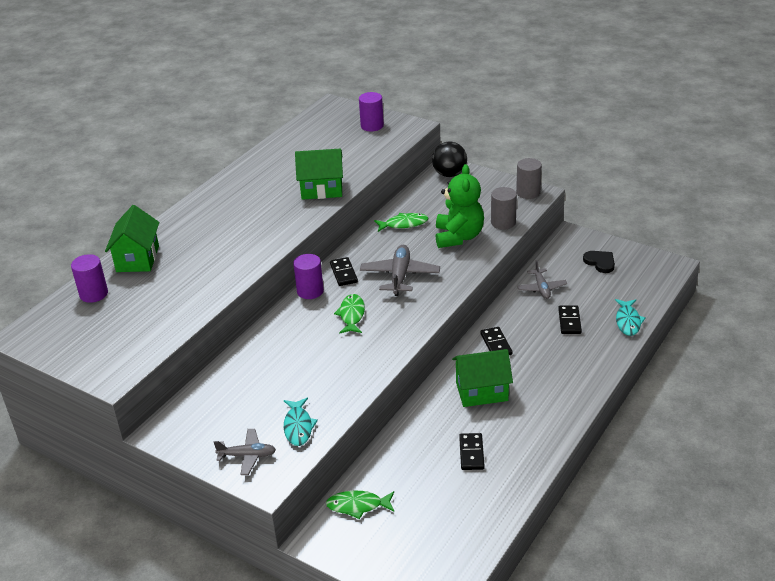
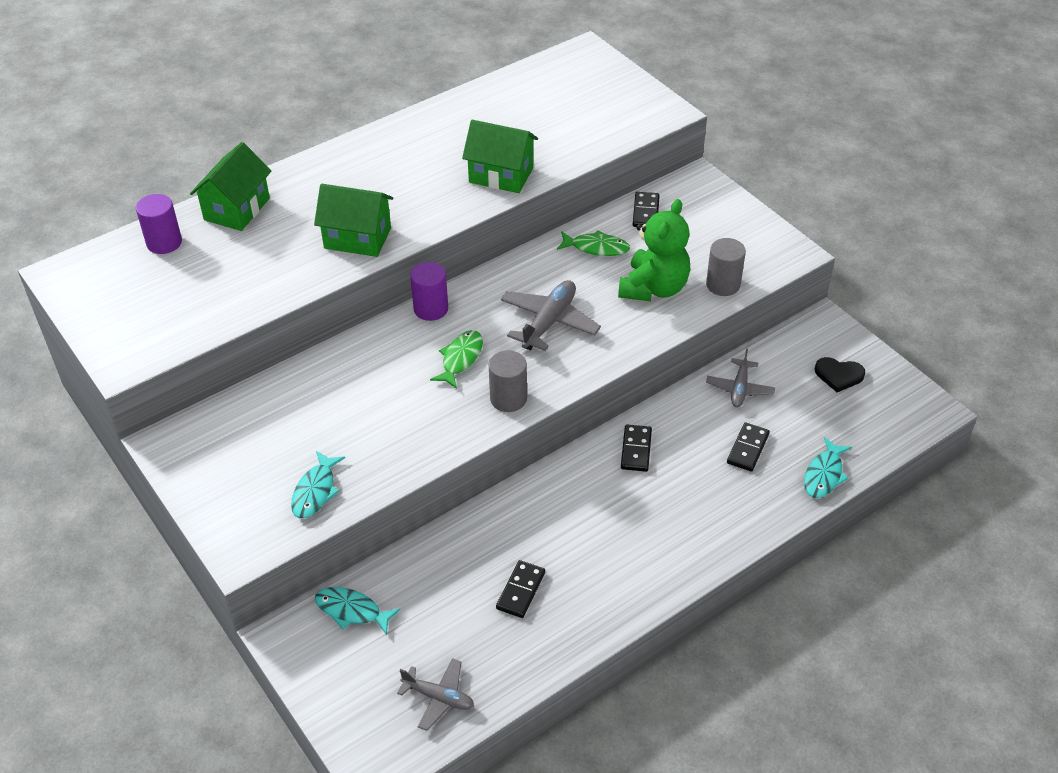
camera: 20 degrees right, 10 degrees up
(247, 456) = (239, 509): grey plane -> grey plane (439, 697)
(343, 273) = (484, 296): black domino -> black domino (645, 212)
(358, 506) = (352, 611): green fish -> turquoise fish
(372, 126) = (617, 97): purple cylinder -> none
(449, 174) = (696, 190): black ball -> none
(481, 391) = (580, 510): green house -> green house (357, 238)
(528, 192) = (782, 249): grey cylinder -> grey cylinder (508, 398)
(600, 262) = (839, 375): black heart -> black heart turned 120 degrees clockwise

